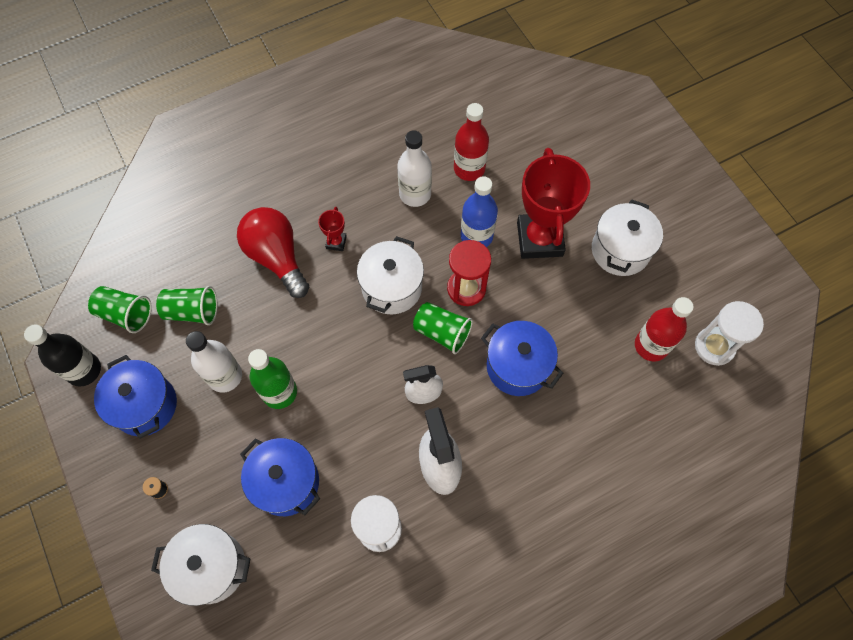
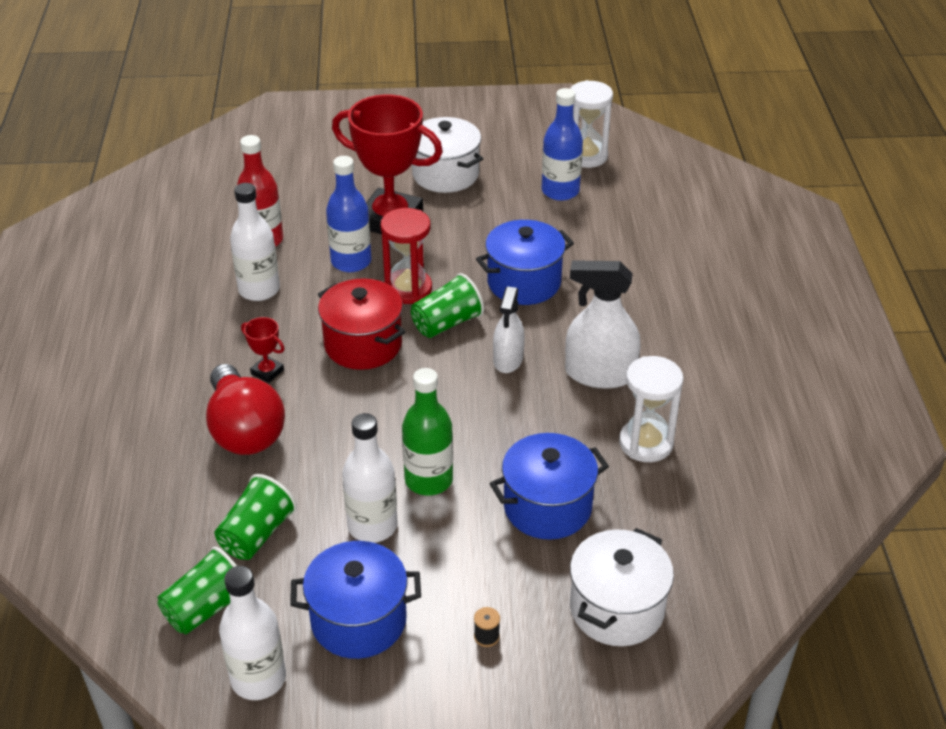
camera: 65 degrees left, 25 degrees down
(84, 370) = (258, 679): black bottle -> white bottle
(277, 257) = (244, 430): red light bulb -> red light bulb turned 105 degrees counterclockwise
(391, 287) = (363, 344): white pot -> red pot
(651, 346) = (560, 191): red bottle -> blue bottle

